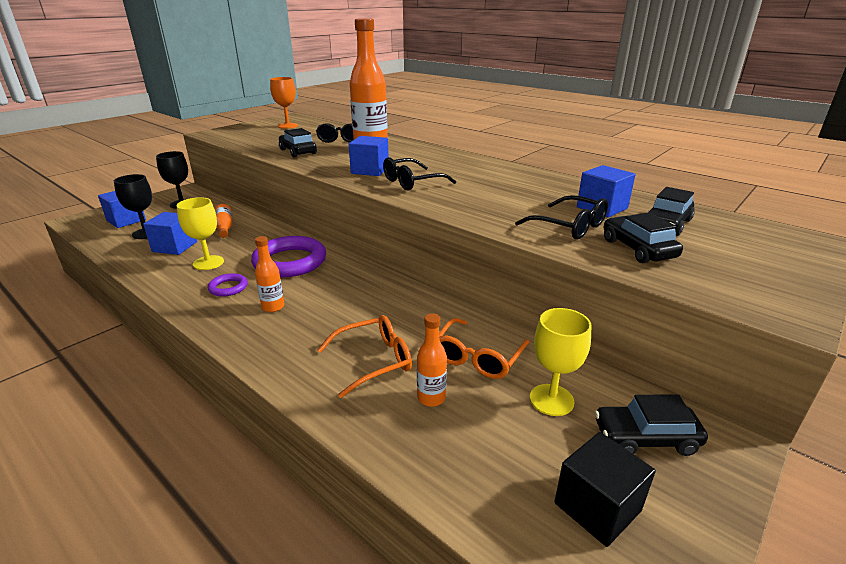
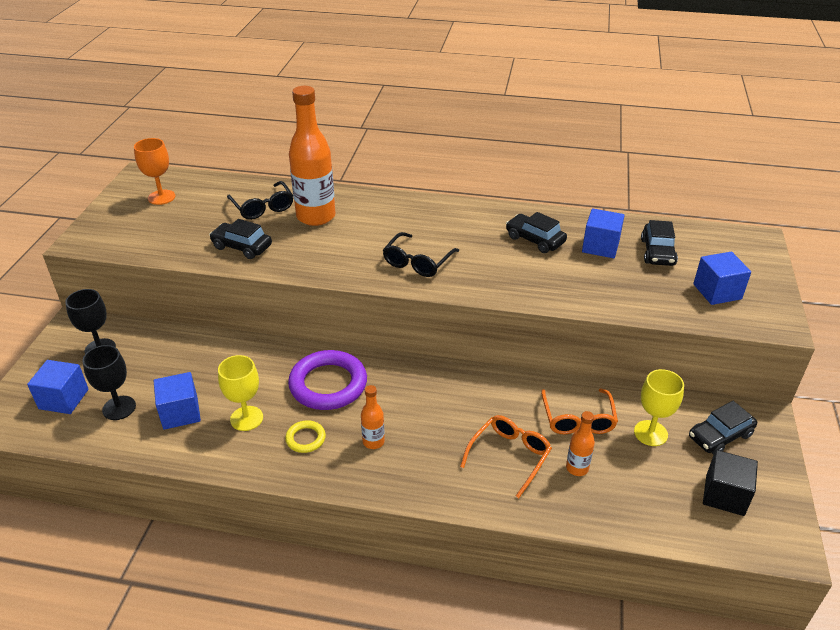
camera: 30 degrees left, 10 degrees up
(225, 227) = (202, 366): orange bottle -> none
(228, 287) = (305, 439): purple ring -> yellow ring
(370, 170) = (357, 256): blue cube -> blue cube (717, 291)
(569, 227) = (596, 280): black glasses -> none
(637, 249) = (659, 290): black car -> black car (535, 240)

